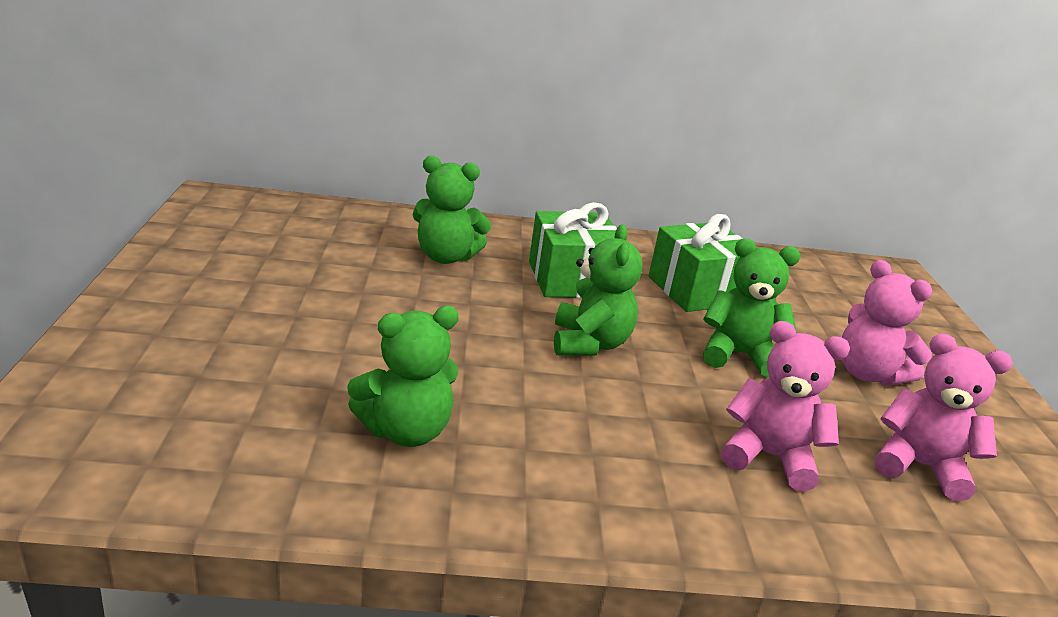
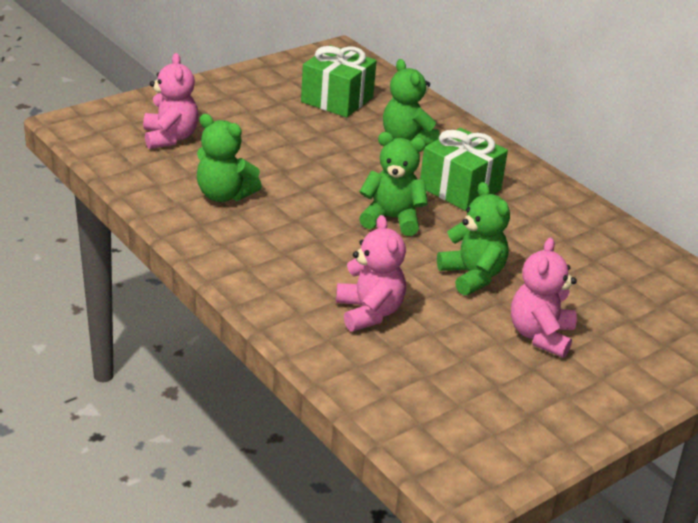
camera: 55 degrees right, 5 degrees up
(589, 343) = (392, 219): green teddy bear -> green teddy bear turned 135 degrees counterclockwise
(696, 290) = (536, 238): green gift -> green gift (337, 100)
(919, 466) = (447, 374): pink teddy bear -> pink teddy bear (170, 138)

